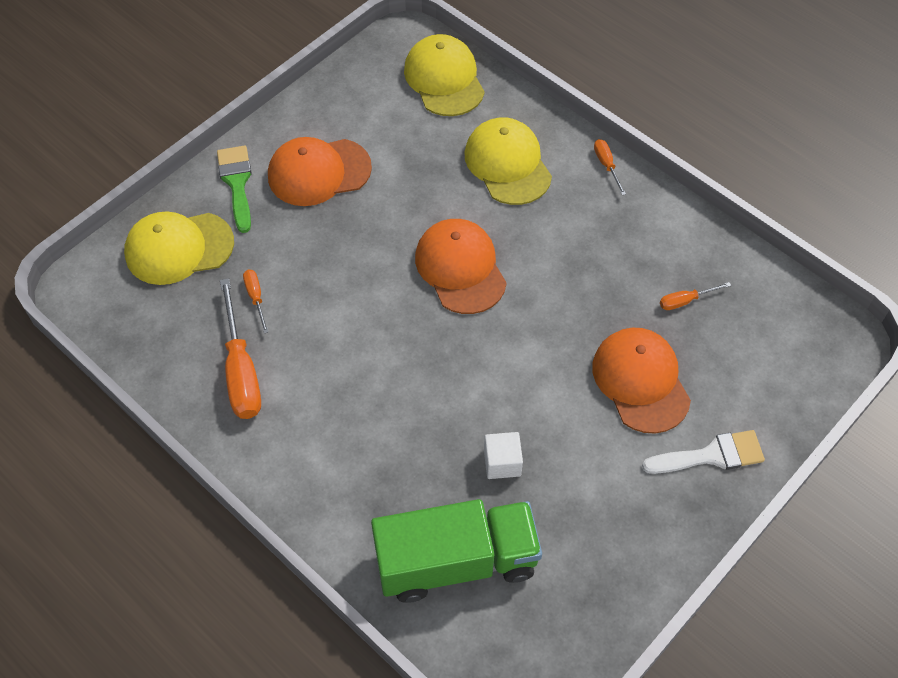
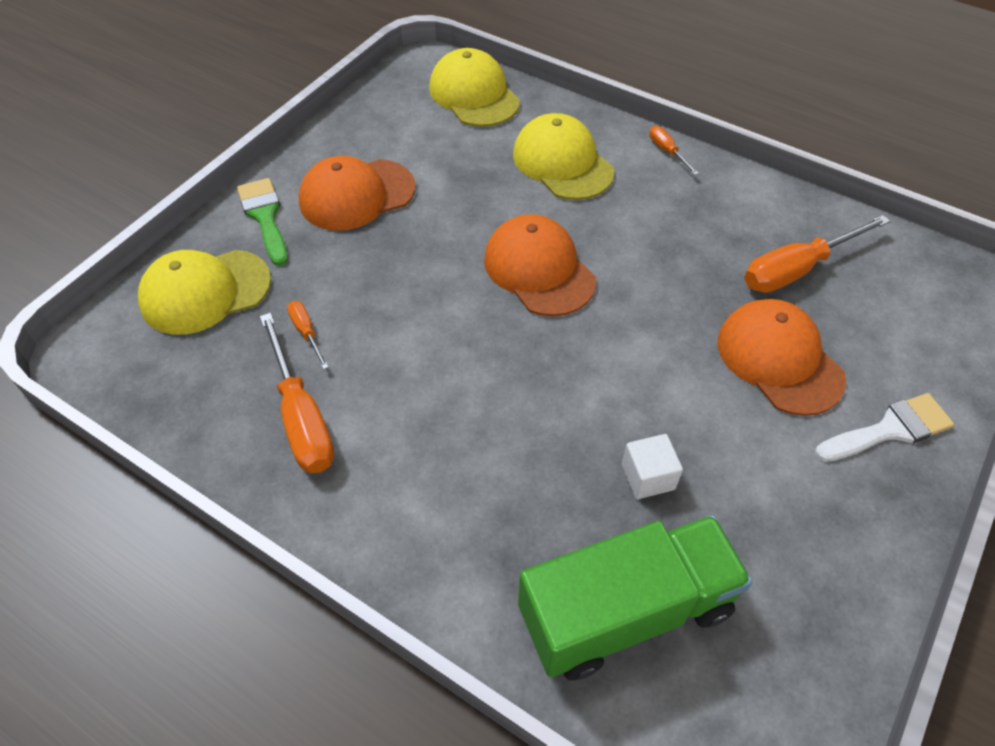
camera: 10 degrees left, 5 degrees down
(685, 301) = (797, 269): orange screwdriver -> orange screwdriver, size x2.06

